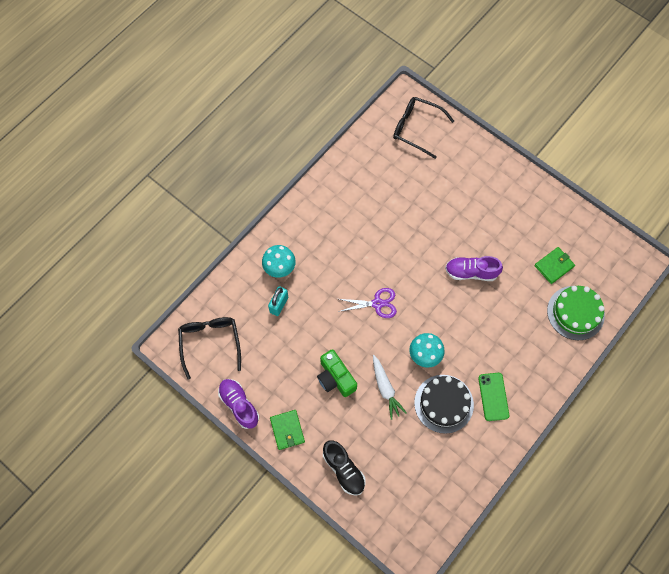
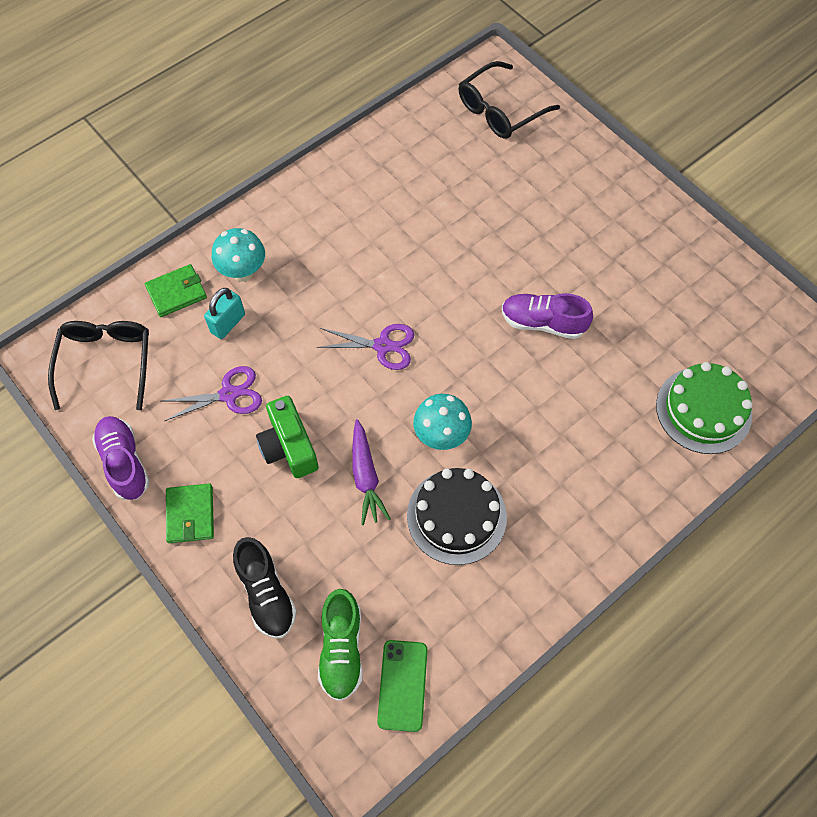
camera: 10 degrees right, 5 degrees down
(291, 351) = (229, 394): none -> purple scissors
(385, 388) = (366, 476): white carrot -> purple carrot
(394, 494) = (341, 649): none -> green shoe
(417, 129) = (500, 110): black glasses -> black glasses turned 75 degrees counterclockwise
(493, 396) = (542, 519): green phone -> green phone (402, 685)
(554, 266) = (679, 334): green wallet -> green wallet (176, 292)

